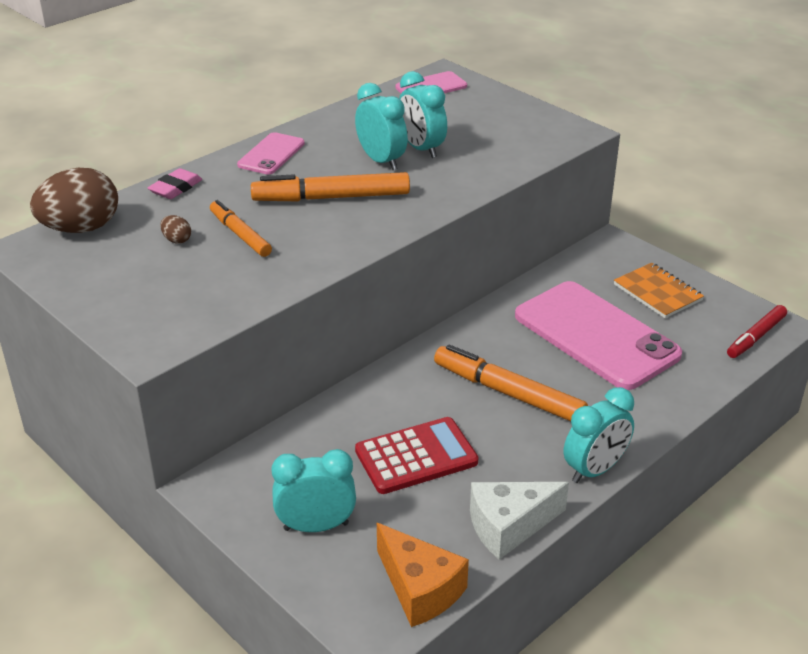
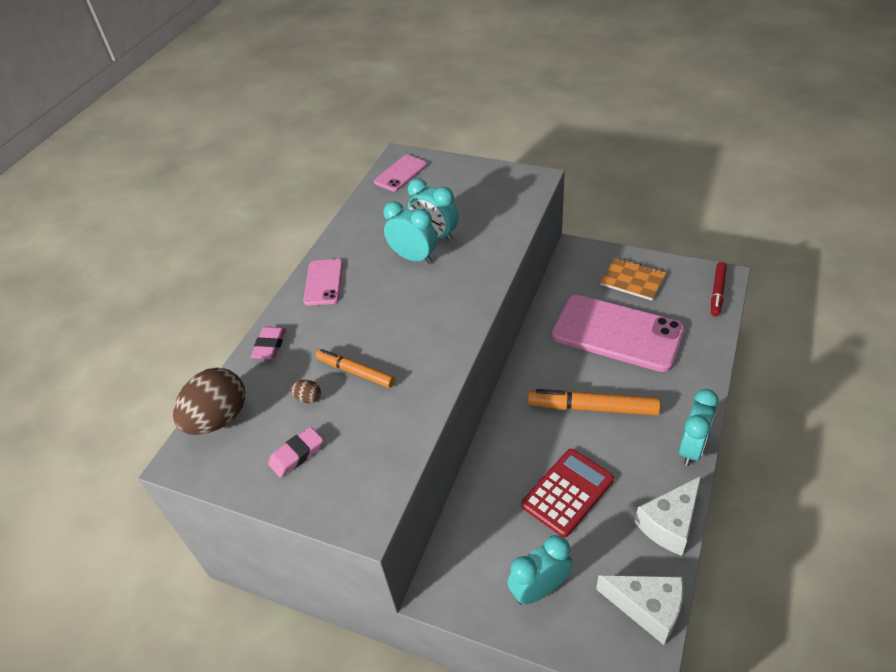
camera: 20 degrees left, 10 degrees up
(129, 279) = (297, 454): none -> pink eraser
(331, 198) = (401, 307): orange marker -> none
(420, 589) = (647, 608): orange cheese -> white cheese

